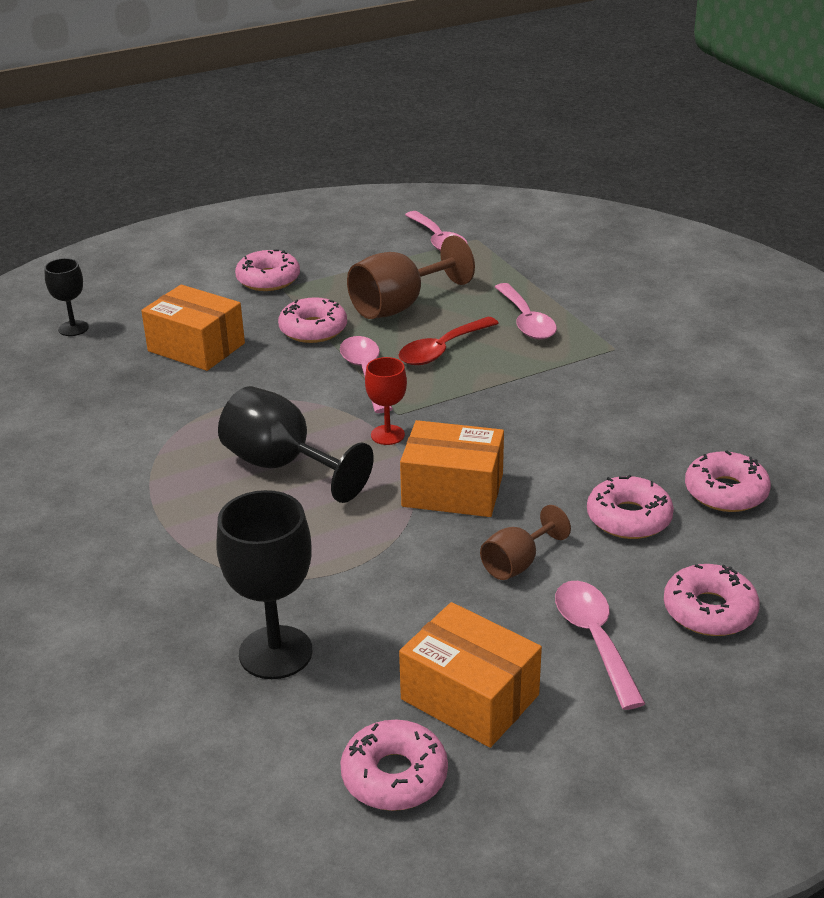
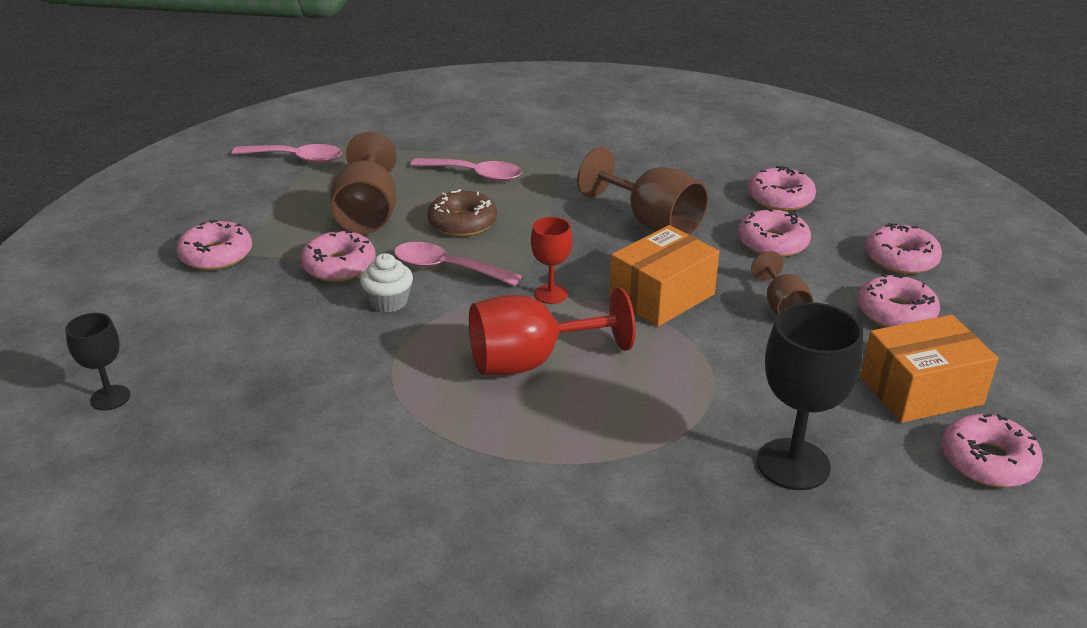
camera: 55 degrees left, 0 degrees up
(196, 347) = (271, 336): orange box -> none
(283, 466) = (532, 361): black goblet -> red goblet
(290, 371) = (388, 302): none -> white cupcake
(442, 350) = (463, 223): red spoon -> brown donut
(571, 437) = (651, 222): none -> brown goblet
(594, 639) = (895, 313): pink spoon -> pink donut

